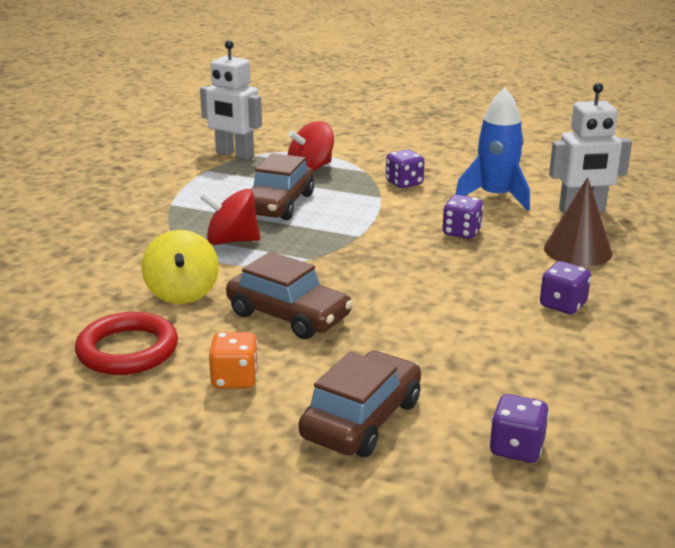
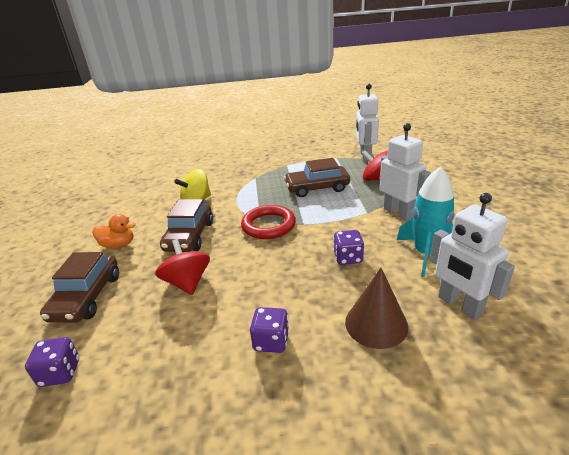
camera: 65 degrees right, 5 degrees up
(127, 350) = (136, 210): red ring -> red ring (268, 225)
(232, 241) = (260, 193): red spinning top -> red spinning top (187, 283)
(235, 379) = (118, 245): orange dice -> orange duck
(362, 419) = (87, 297): brown car -> brown car turned 90 degrees clockwise
(404, 183) = (398, 213): purple dice -> white robot
(495, 197) = (426, 254): blue rocket -> turquoise rocket

